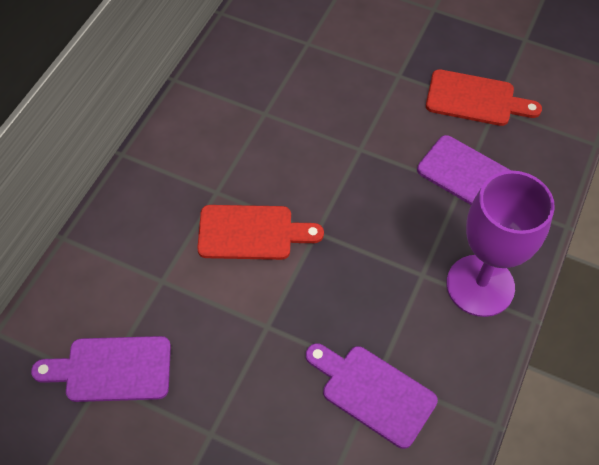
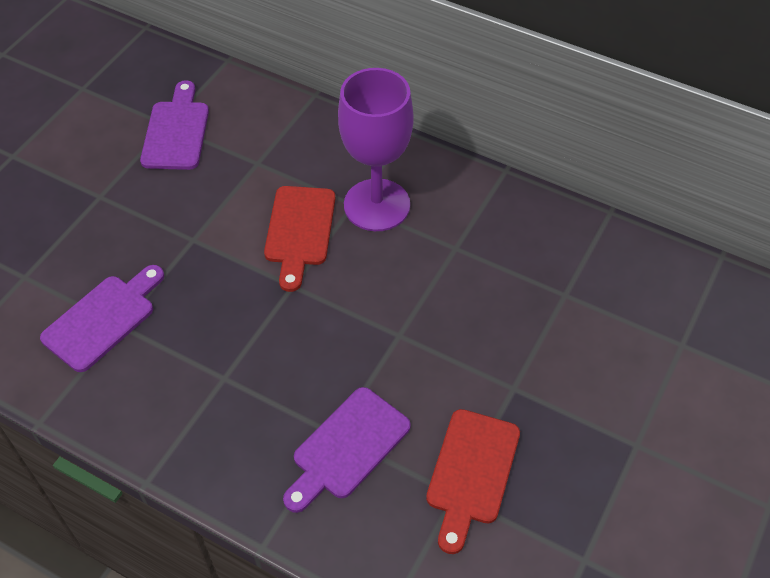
camera: 95 degrees right, 5 degrees down
(480, 285) = (199, 433): purple goblet -> purple goblet (377, 205)

